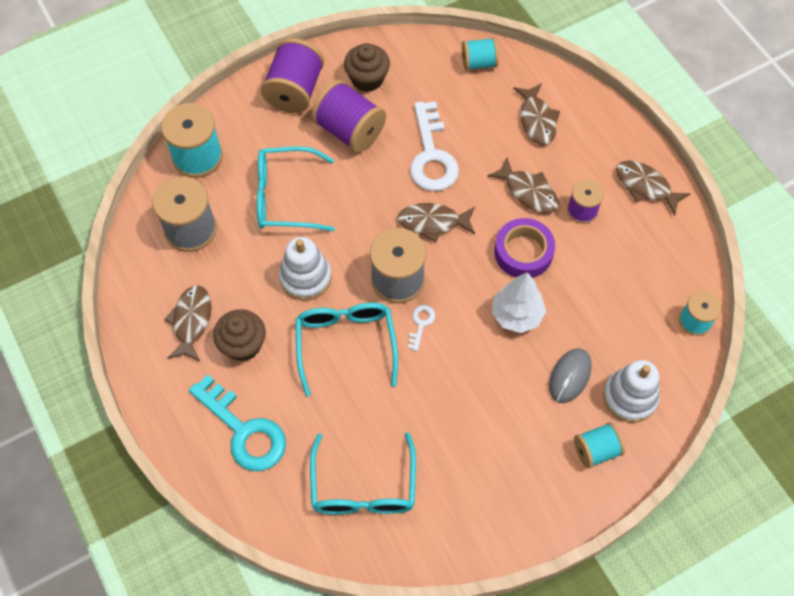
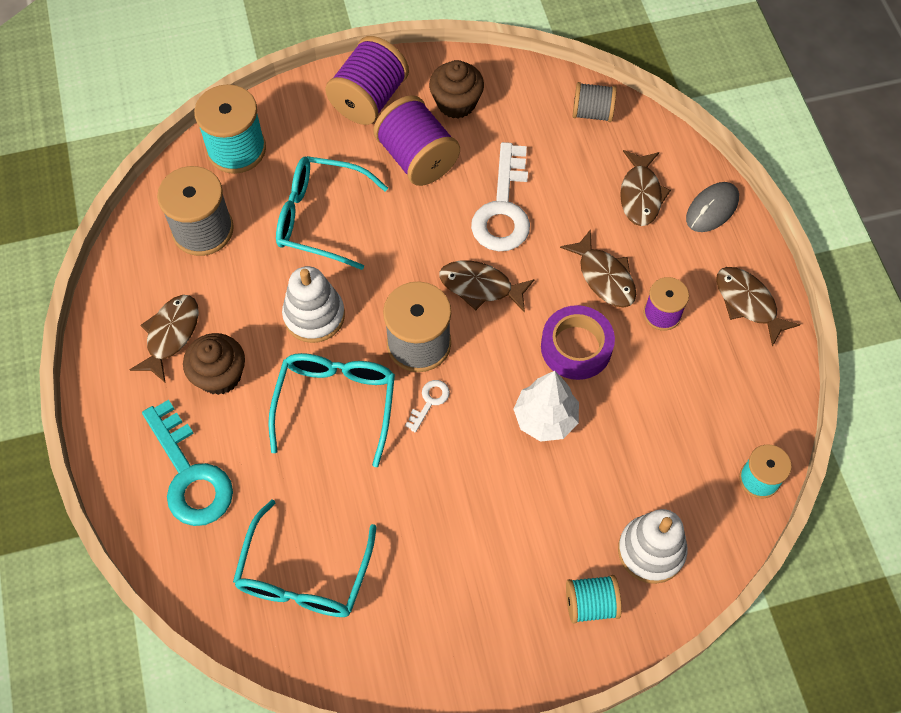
camera: 15 degrees right, 0 degrees up
(479, 63) = (592, 113): turquoise spool -> grey spool
(570, 376) = (586, 507): grey mouse -> grey mouse (712, 209)

